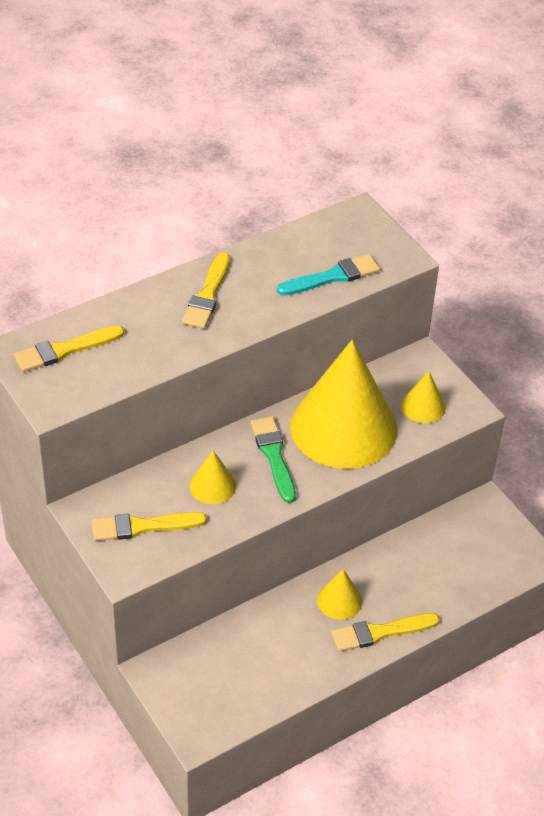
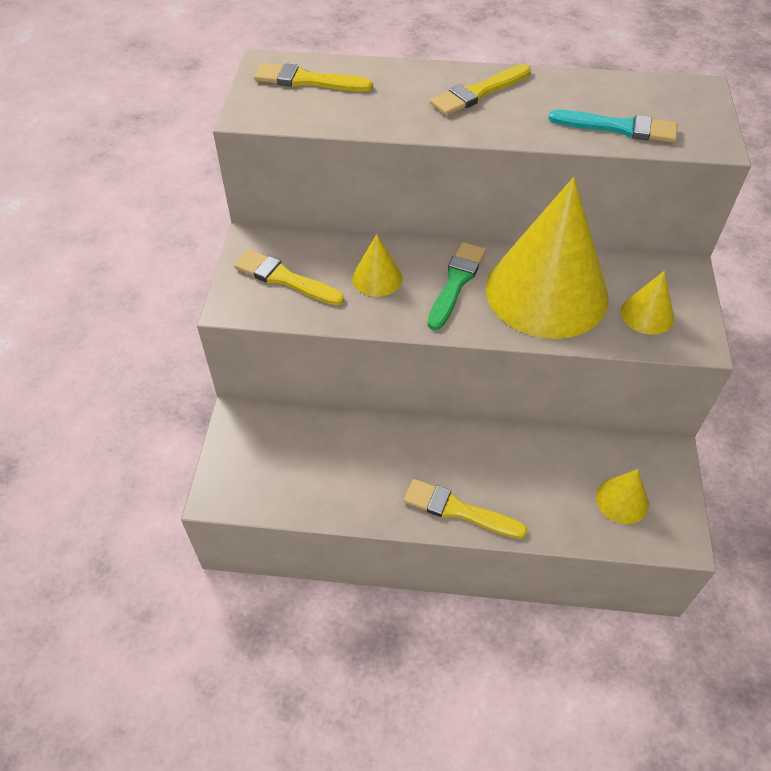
camera: 40 degrees right, 5 degrees up
(339, 600) = (446, 457): yellow cone -> yellow cone (622, 500)

